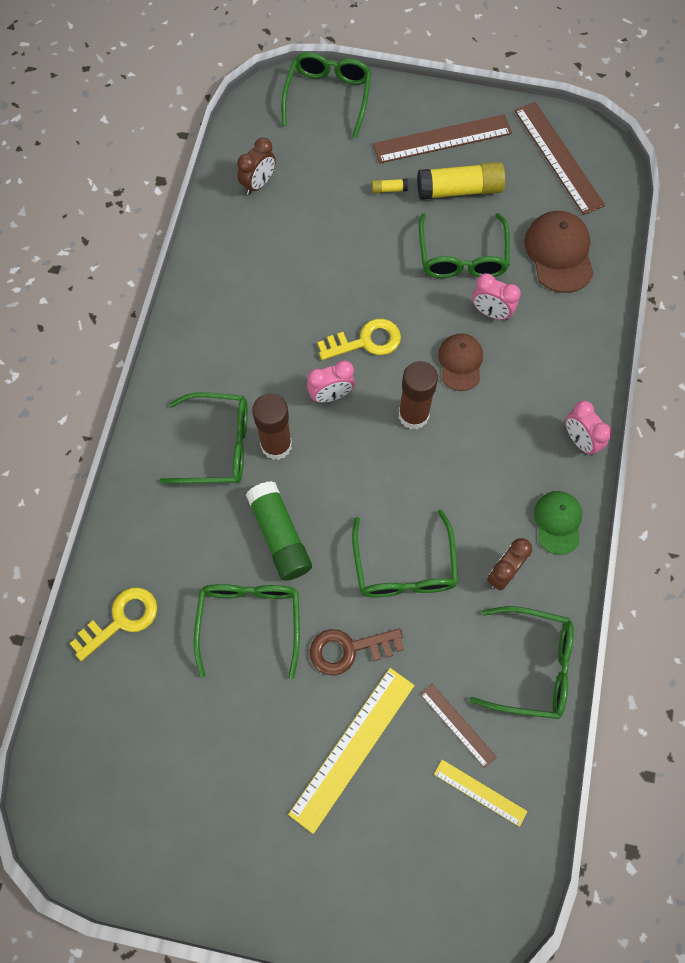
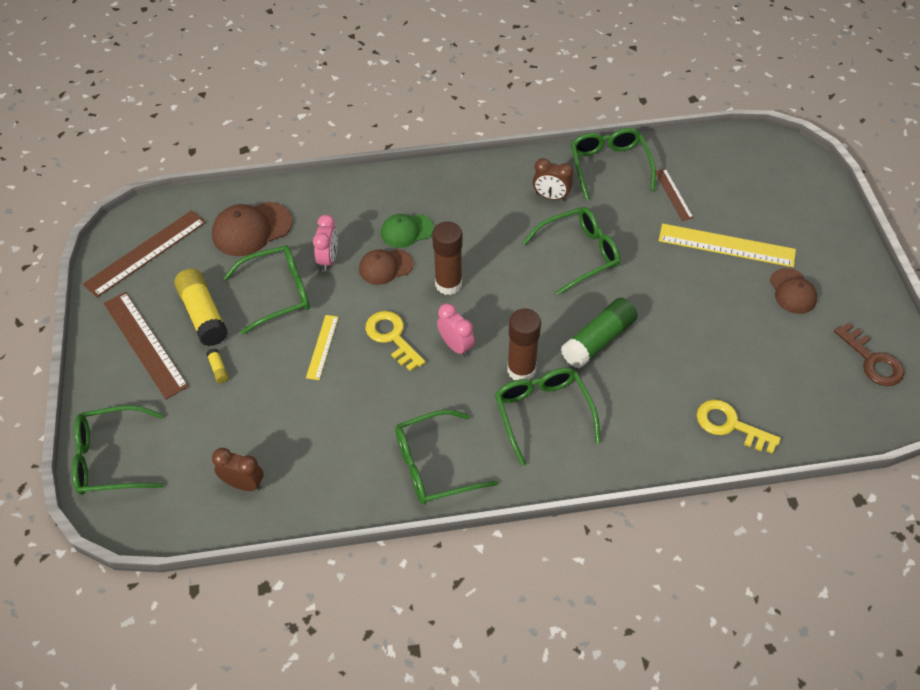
camera: 110 degrees left, 15 degrees down
(249, 621) = (677, 336): green glasses -> green glasses (434, 465)
(254, 791) = (792, 291): none -> brown cap
(349, 649) = (660, 268): brown key -> brown key (872, 360)
(457, 725) = (673, 194): brown ruler -> brown ruler turned 45 degrees counterclockwise
(480, 792) = (708, 172): yellow ruler -> yellow ruler (322, 347)
(558, 522) = (495, 176): green cap -> green cap (406, 231)
(580, 440) = (423, 179): pink clock -> none

